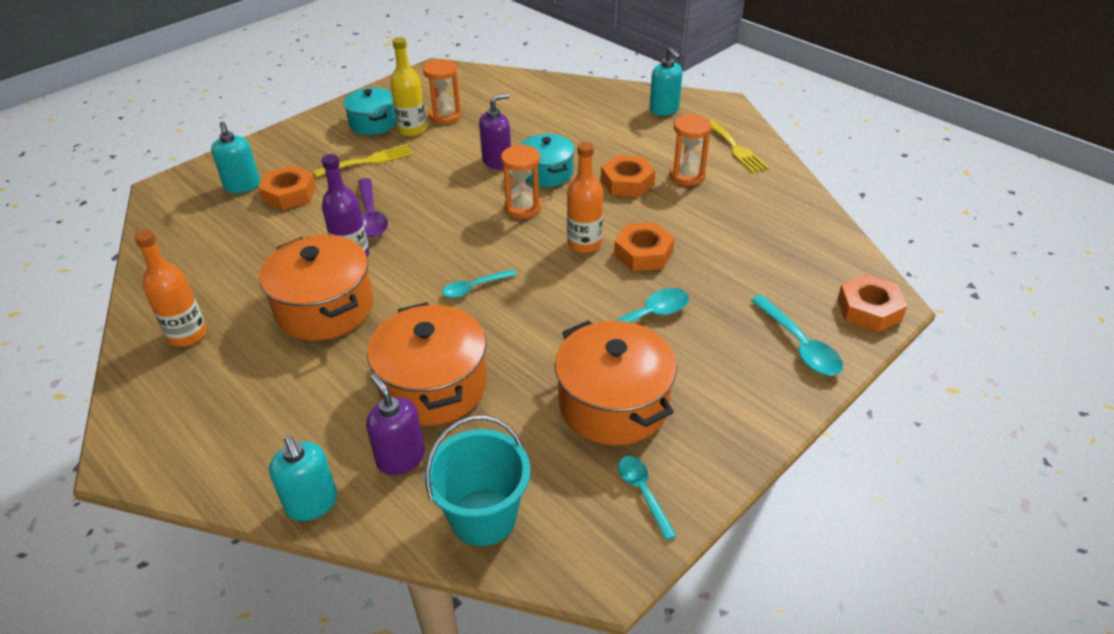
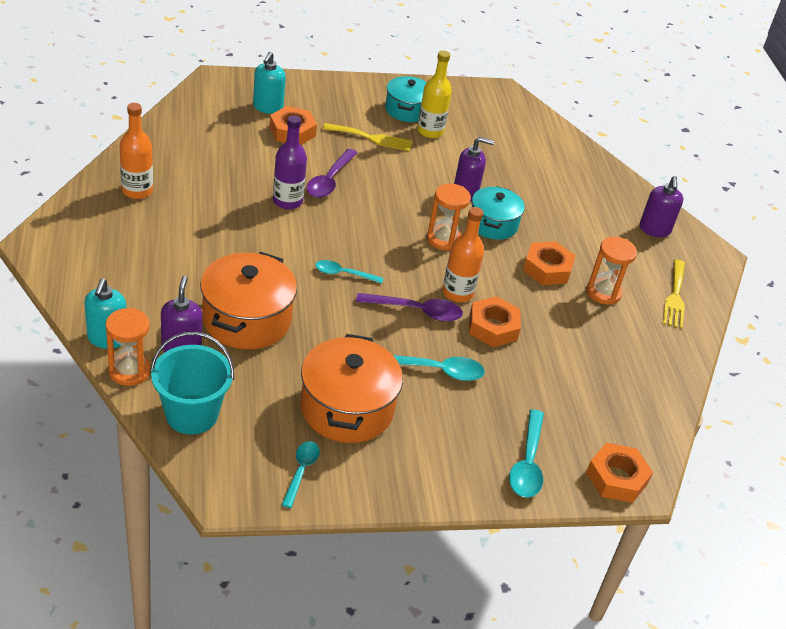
camera: 30 degrees right, 0 degrees up
(325, 308) = (233, 226): orange pot -> none
(445, 116) = (467, 134): orange hourglass -> orange hourglass (129, 371)
(570, 279) = (416, 311): none -> purple spoon
(664, 109) = (654, 230): turquoise soap dispenser -> purple soap dispenser

